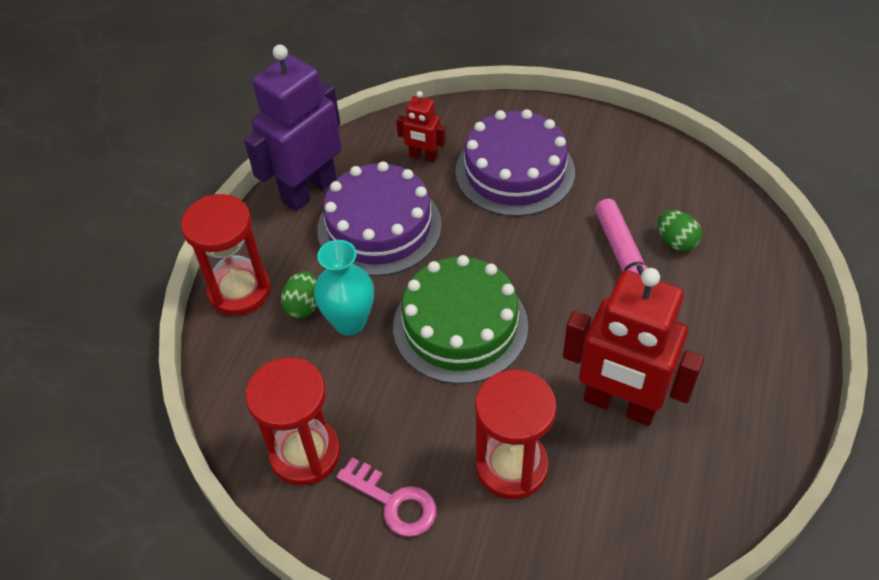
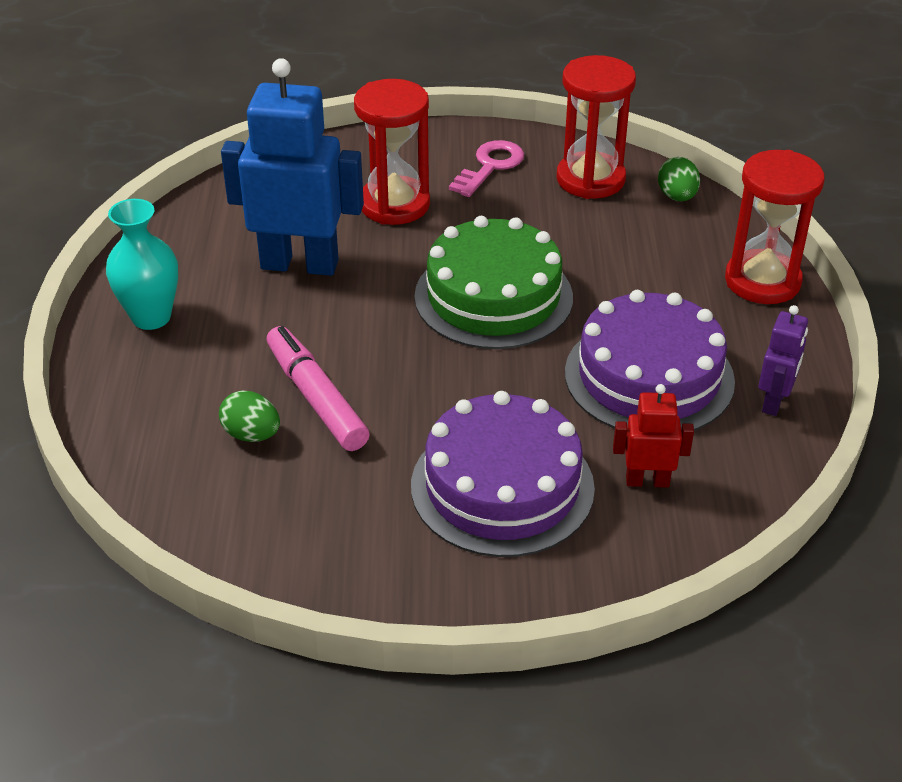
camera: 160 degrees right, 10 degrees down
(303, 305) = (680, 282): green egg -> green egg (677, 197)
(308, 190) = (774, 402): purple robot -> purple robot, size x0.48
(350, 322) = (617, 277): turquoise vase -> turquoise vase (151, 317)
(394, 502) = (490, 166): pink key -> pink key turned 105 degrees clockwise
(619, 405) = (300, 264): red robot -> blue robot

